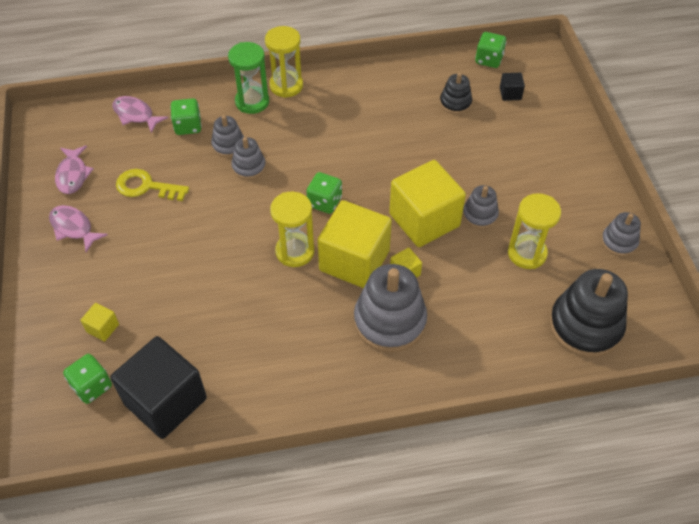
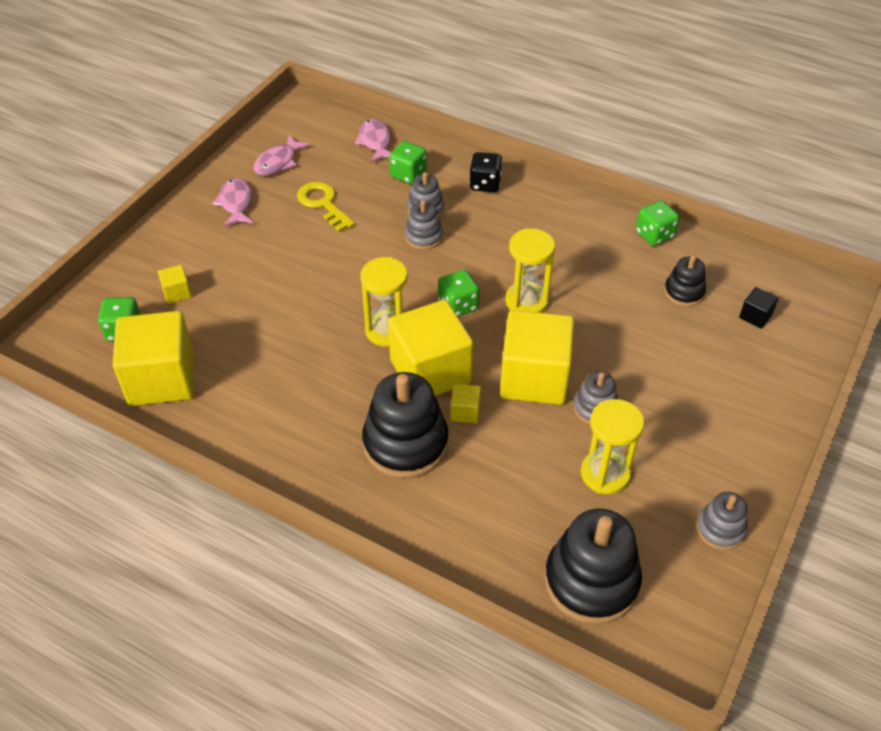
camera: 40 degrees right, 5 degrees down
(165, 401) = (161, 379): black cube -> yellow cube
(252, 102) = (485, 184): green hourglass -> black dice
(286, 86) = (531, 187): yellow hourglass -> yellow hourglass (526, 301)
(389, 321) = (405, 443): grey stacking toy -> black stacking toy
(489, 60) = (767, 271): green dice -> green dice (654, 235)

